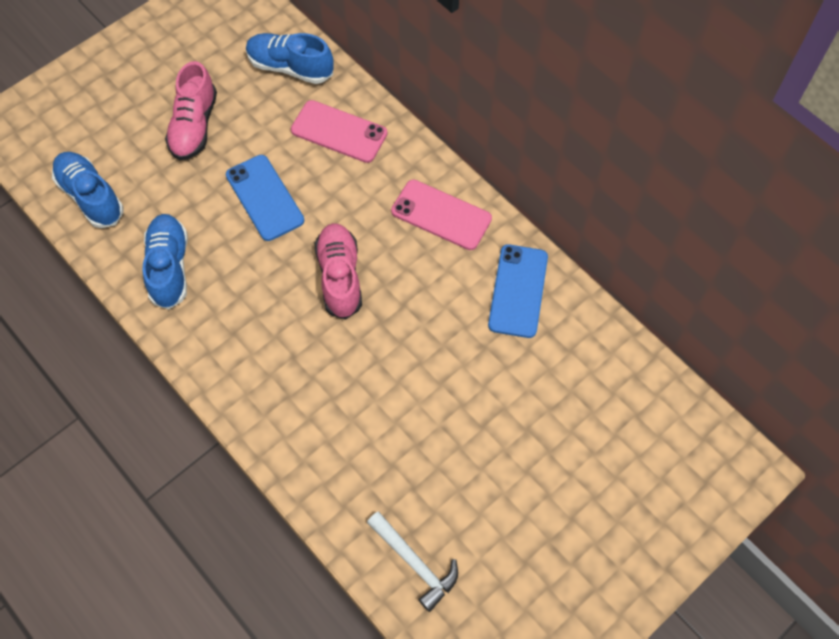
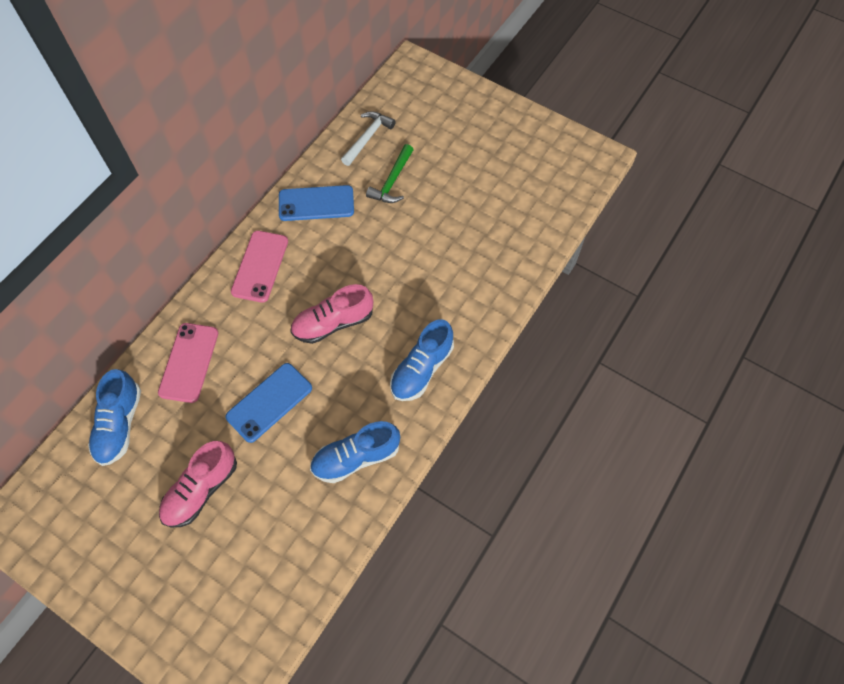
camera: 105 degrees left, 0 degrees up
(91, 197) = (298, 557): blue shoe -> blue shoe (421, 369)
(194, 126) = (201, 490): pink shoe -> pink shoe turned 135 degrees clockwise
(415, 563) = (535, 222): white hammer -> white hammer (367, 138)
(532, 390) = (392, 181): none -> green hammer

